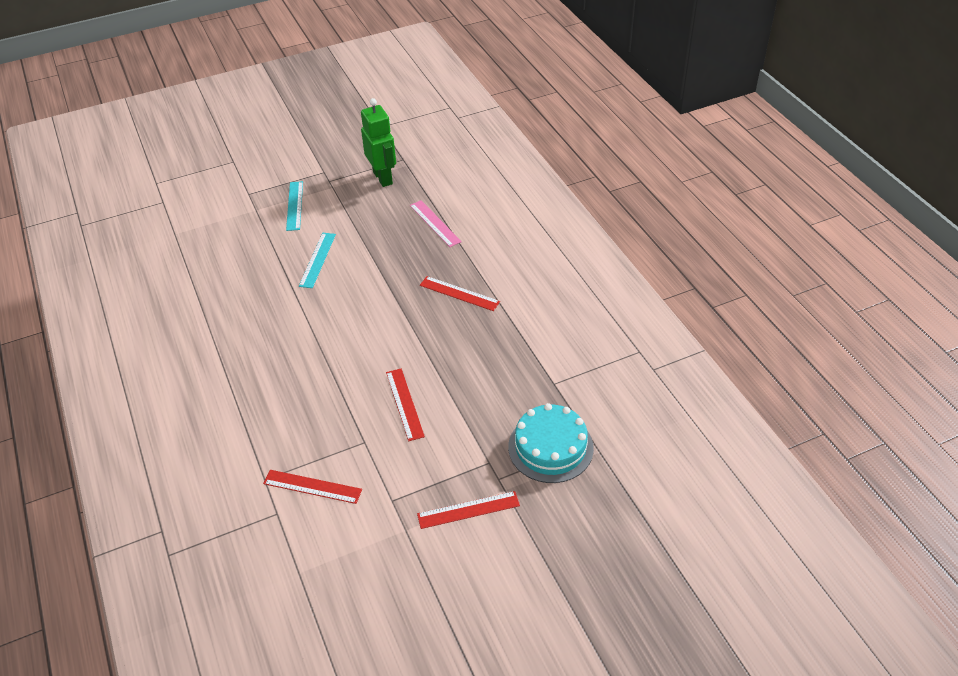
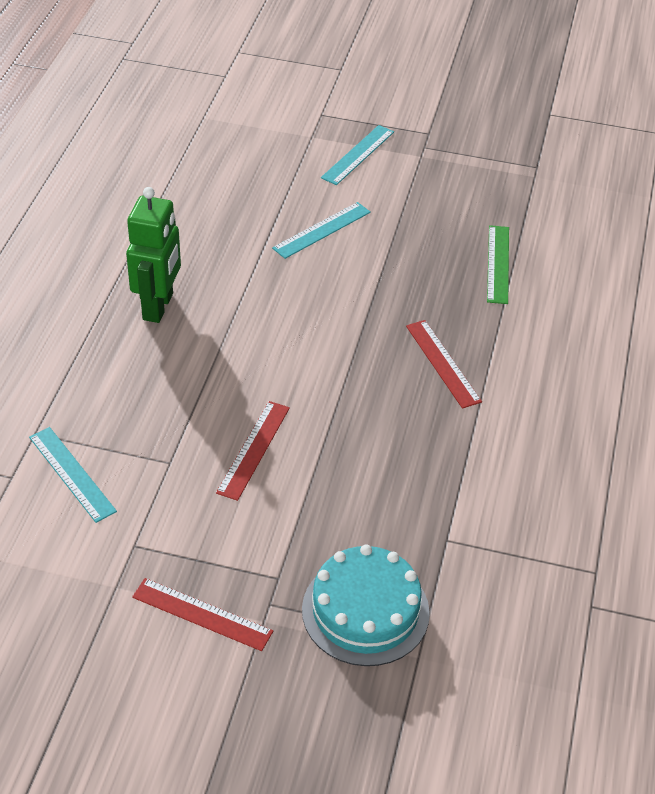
camera: 35 degrees right, 0 degrees up
(312, 486) = (72, 474): red ruler -> turquoise ruler
(383, 178) = (490, 176): green robot -> green robot (158, 307)
(435, 223) = (498, 264): pink ruler -> green ruler

